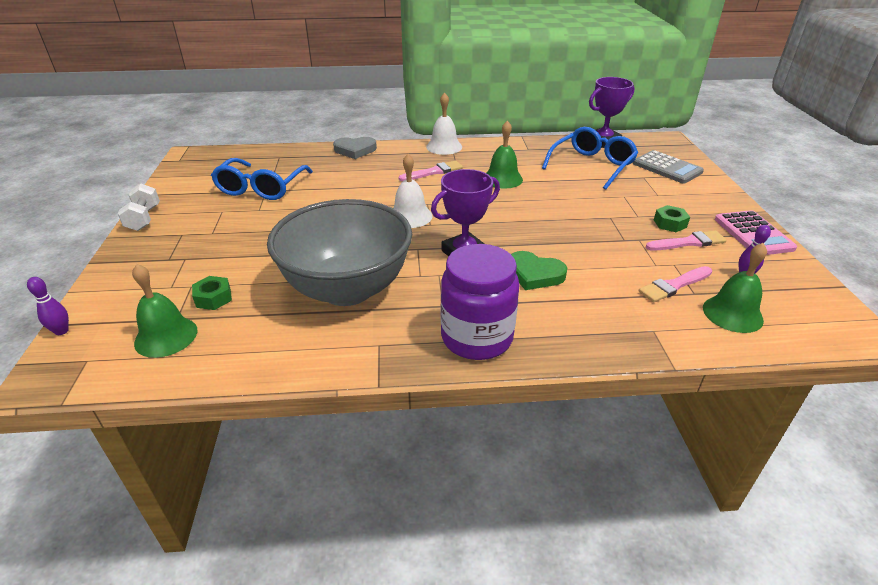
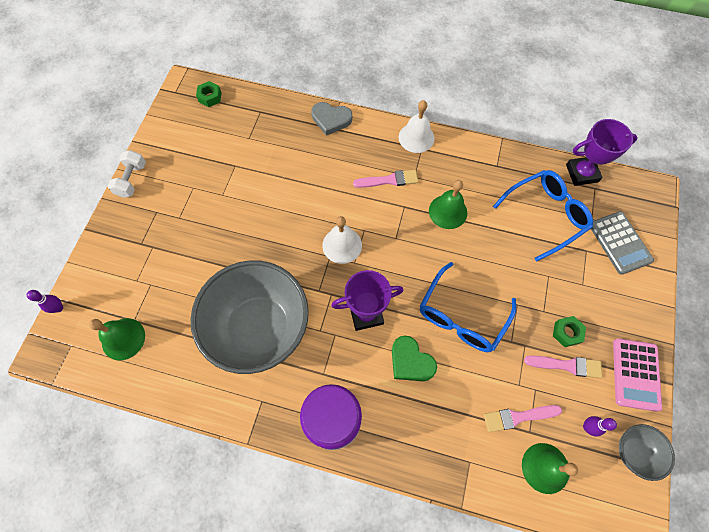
camera: 20 degrees right, 30 degrees up
(213, 298) = (163, 305): green nut -> green nut (210, 97)
(261, 188) = (232, 161): blue glasses -> blue glasses (461, 316)
(802, 281) = (634, 452): none -> grey bowl

